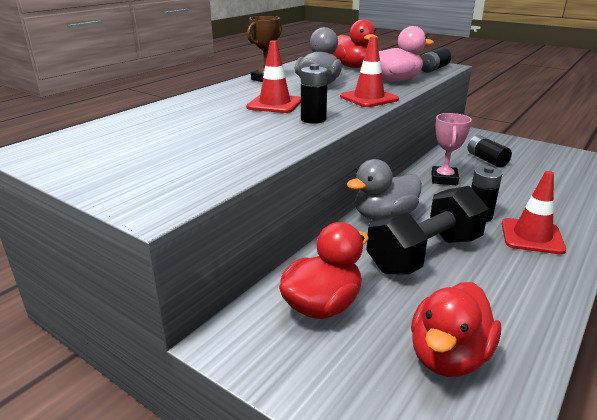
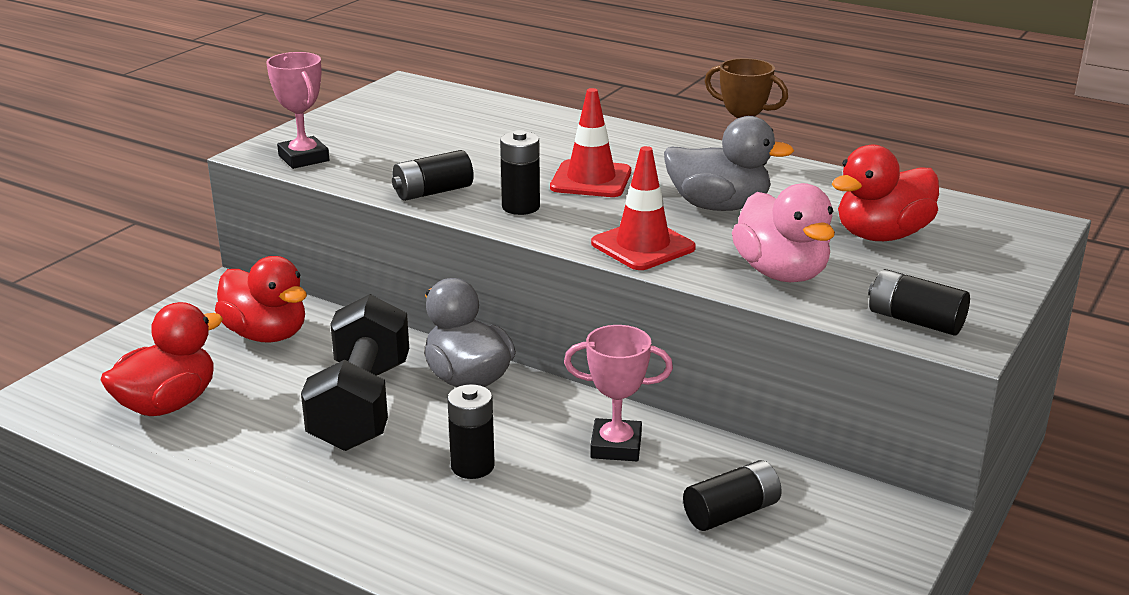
camera: 85 degrees right, 0 degrees up
(185, 188) = (303, 158): none -> pink trophy
(282, 141) = (433, 192): none -> black battery
(424, 254) = (361, 405): black dumbbell -> black dumbbell turned 45 degrees clockwise
(448, 356) = (168, 404): red duck -> red duck turned 105 degrees clockwise
(532, 236) = (404, 509): red traffic cone -> none

